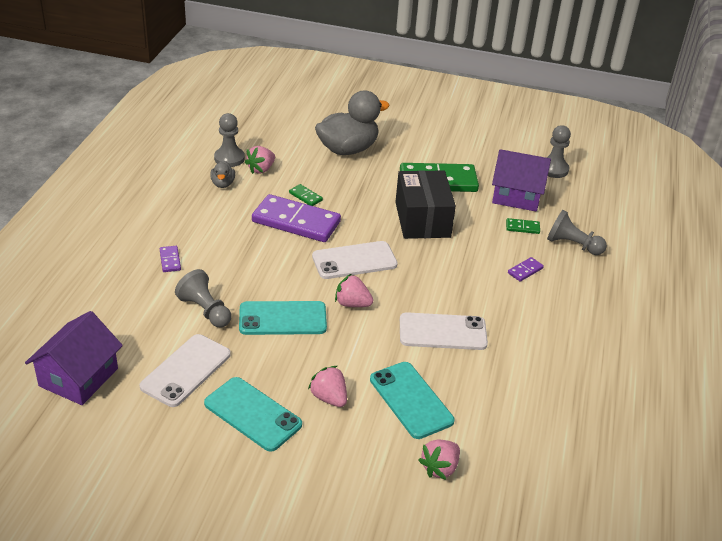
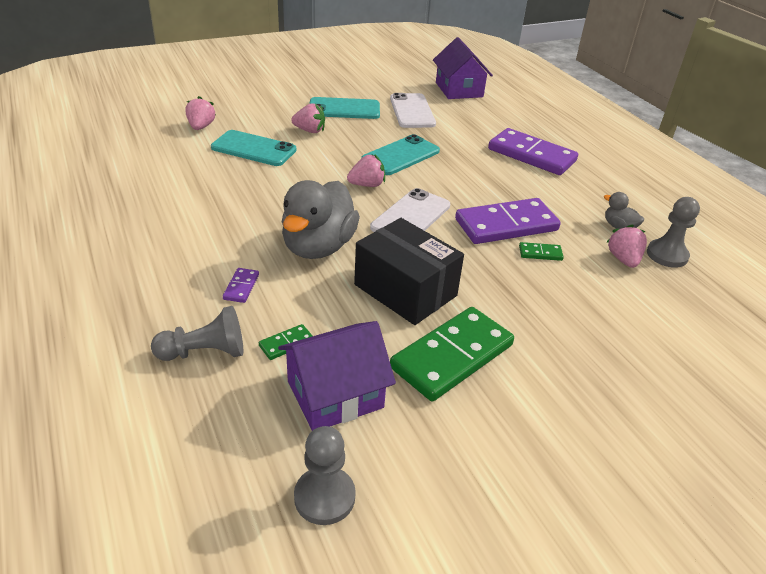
camera: 140 degrees right, 0 degrees up
(170, 260) = (531, 155): purple domino -> purple domino, size x2.40
(205, 310) = (455, 139): grey pawn -> none
(348, 149) = (604, 340): grey duck -> grey duck (318, 247)
(442, 332) = (273, 196): white phone -> none

